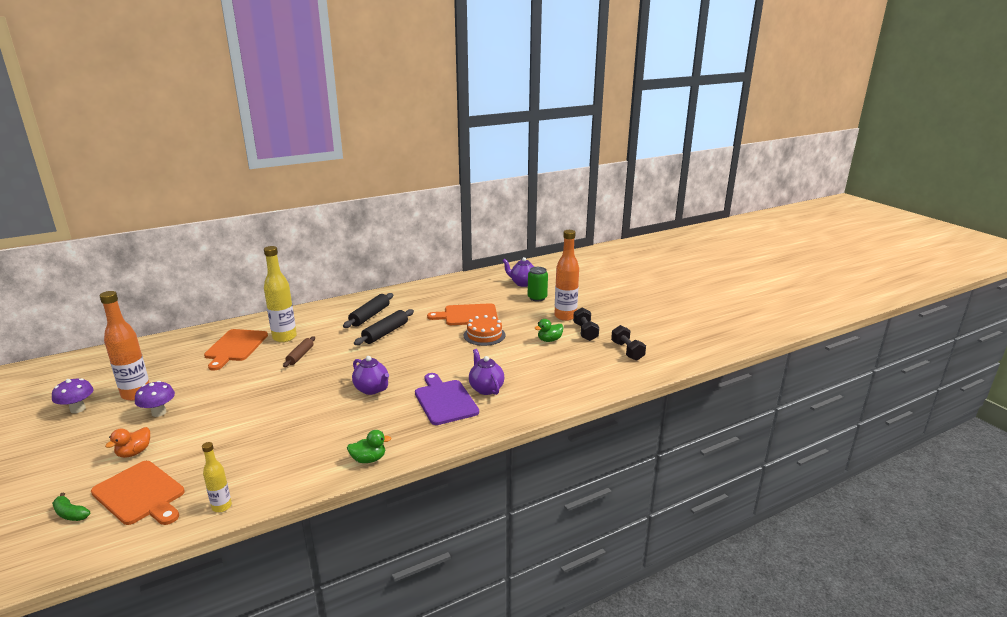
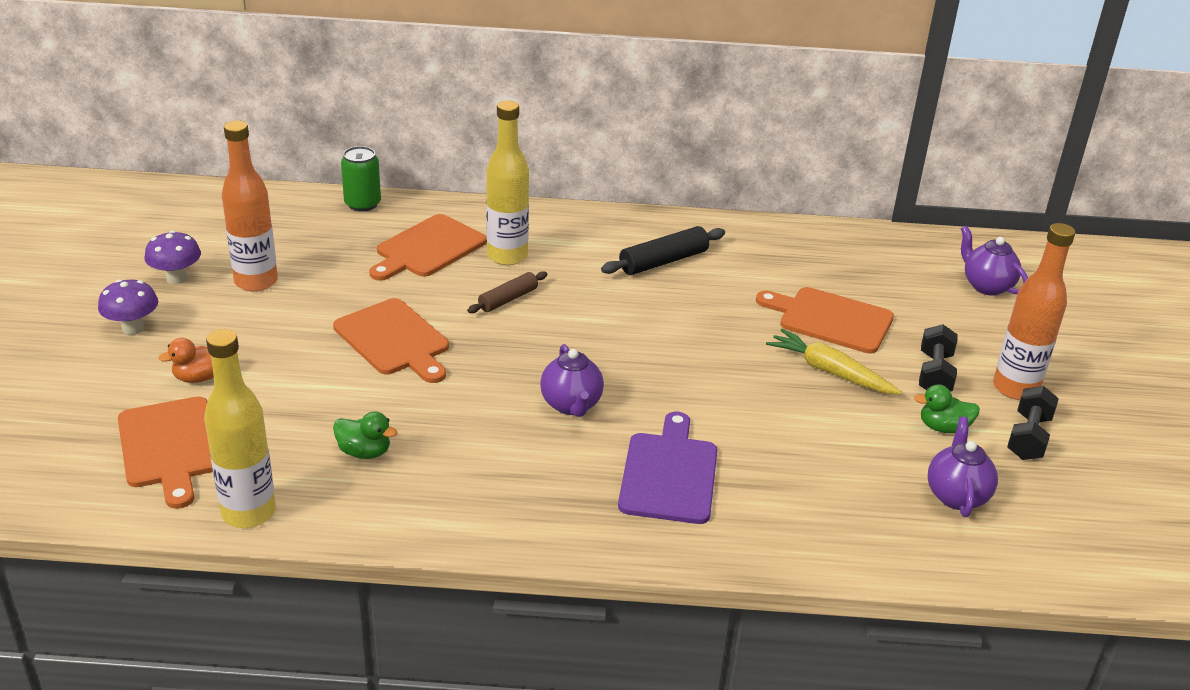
camera: 30 degrees right, 10 degrees up
(70, 514) = (82, 439): green banana -> none
(159, 412) = (265, 324): purple mushroom -> purple mushroom (133, 328)
(222, 506) = (248, 512): yellow bottle -> yellow bottle, size x1.84
(248, 394) = (394, 340): none -> orange cutting board
(368, 459) = (482, 528): green duck -> green duck (364, 452)
(385, 333) = (665, 304): black rolling pin -> none
(484, 335) = (830, 372): orange cake -> yellow carrot
(486, 389) = (753, 480): purple teapot -> purple teapot (956, 495)
(537, 298) = (990, 328): green can -> green can (362, 204)
(627, 351) = (1081, 511): black dumbbell -> black dumbbell (934, 374)

